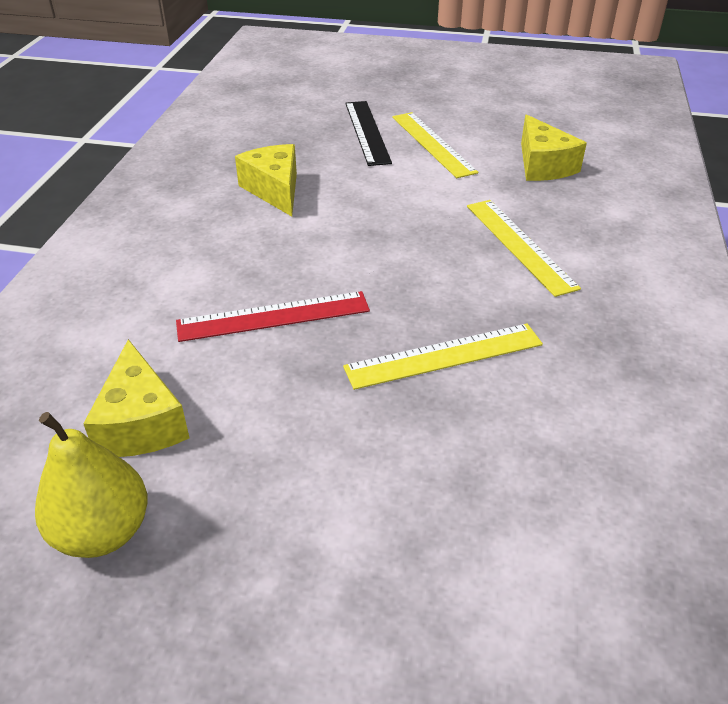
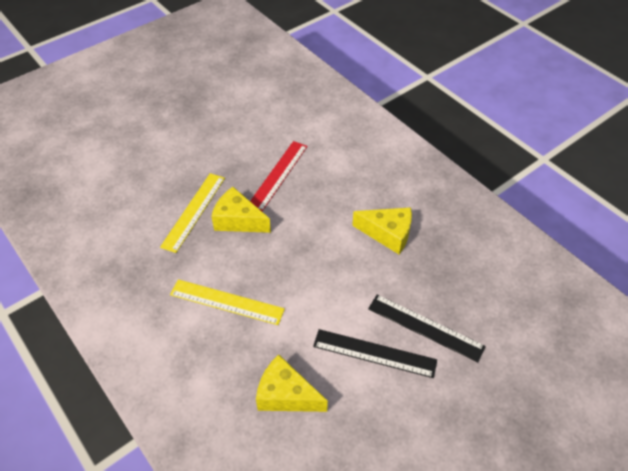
camera: 130 degrees right, 10 degrees up
(103, 532) = (223, 92): yellow pear -> none
(141, 423) = (259, 115): yellow cheese -> yellow cheese (238, 220)
(432, 144) = (374, 353): yellow ruler -> black ruler

